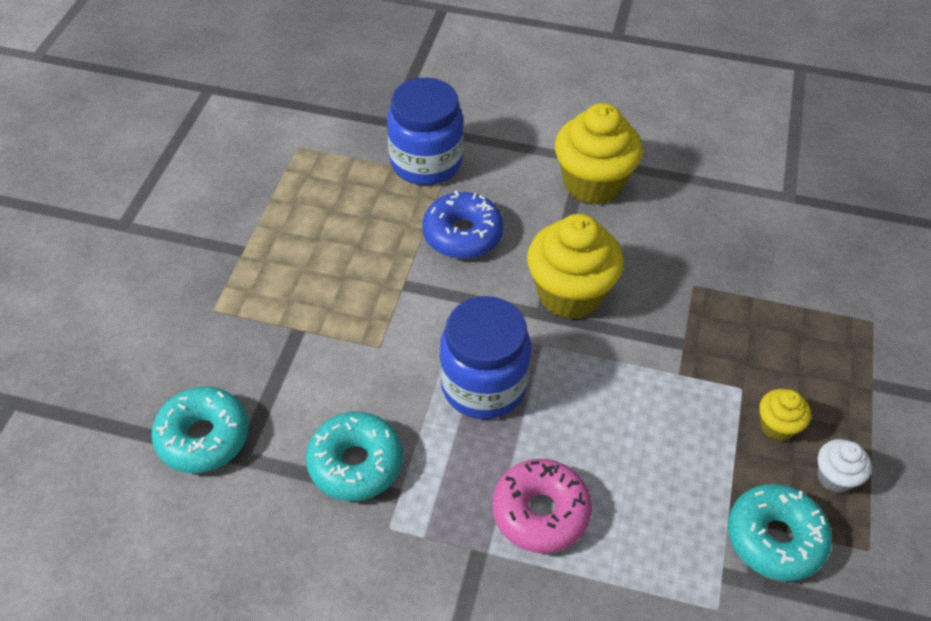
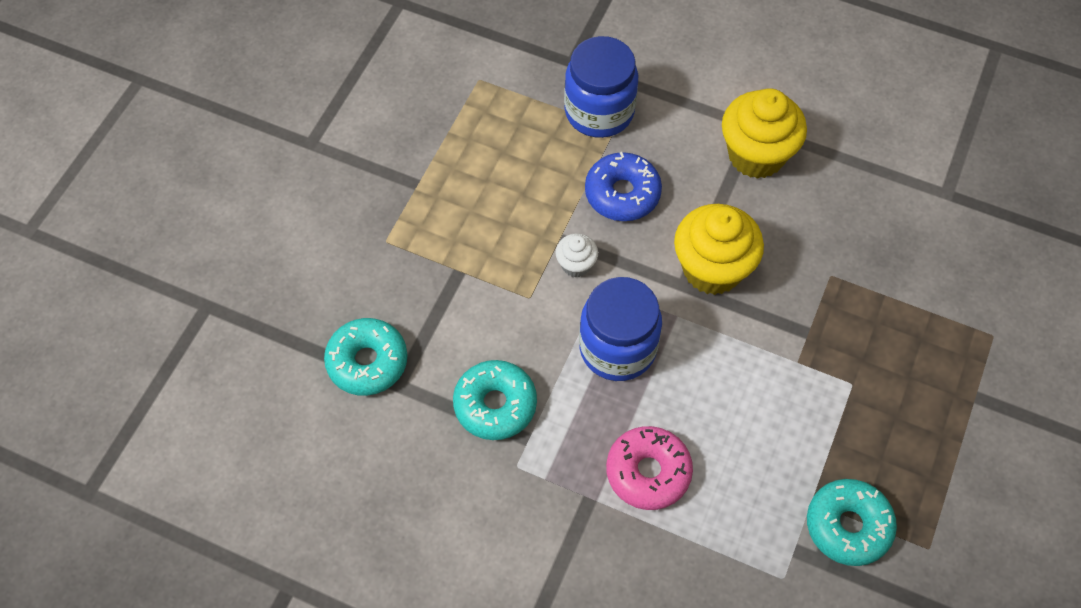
camera: 10 degrees right, 10 degrees up
(777, 426) = (876, 425): yellow cupcake -> none
(835, 477) = (916, 479): white cupcake -> white cupcake (576, 265)

